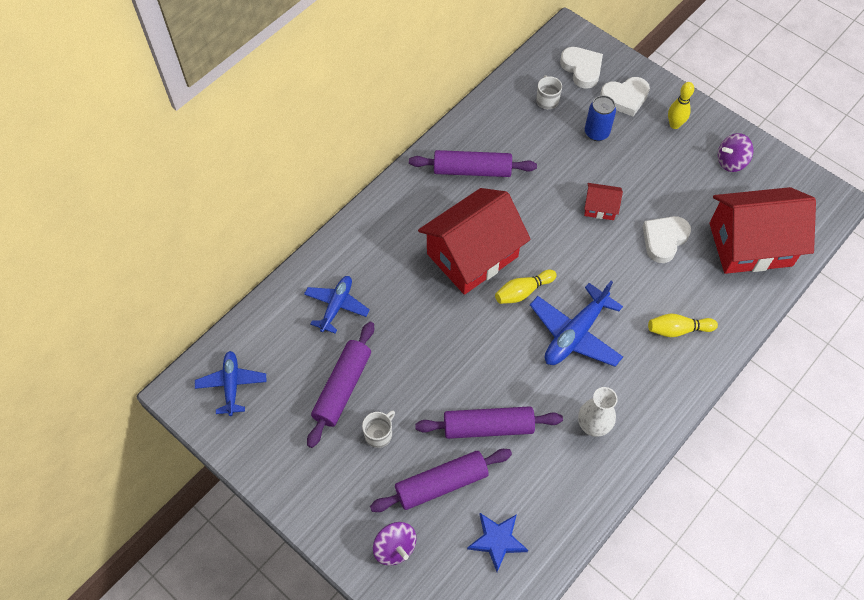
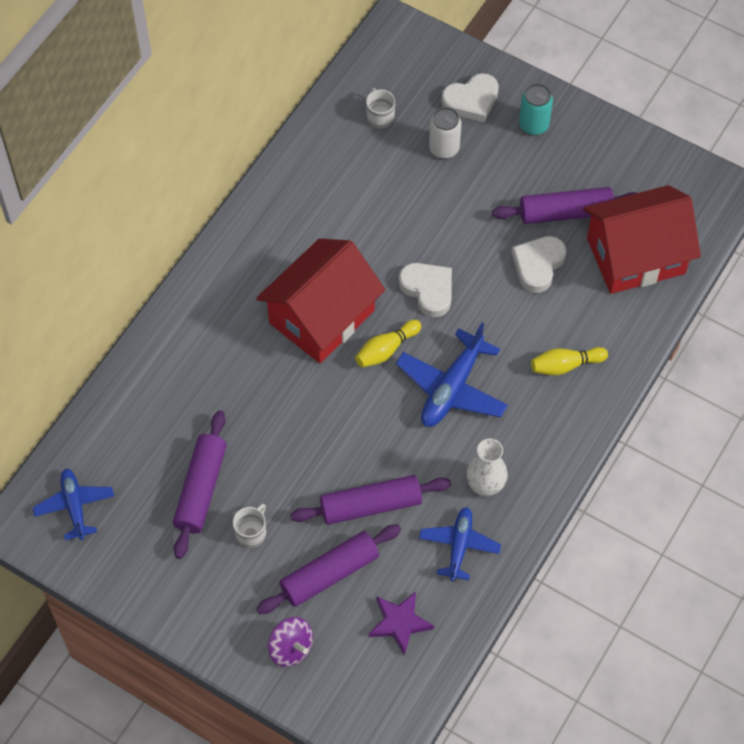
camera: 10 degrees left, 0 degrees up
(336, 306) = (176, 399): blue plane -> blue plane (459, 546)
(472, 170) = (305, 216): purple rolling pin -> purple rolling pin (565, 212)
(497, 540) = (399, 623): blue star -> purple star
(582, 69) = (415, 71): white heart -> white heart (428, 290)
(596, 133) = (444, 148): blue can -> white can
(600, 207) = (460, 238): red house -> none
(674, 125) = (533, 125): yellow bowling pin -> turquoise can
(731, 161) = (604, 160): purple spinning top -> none

